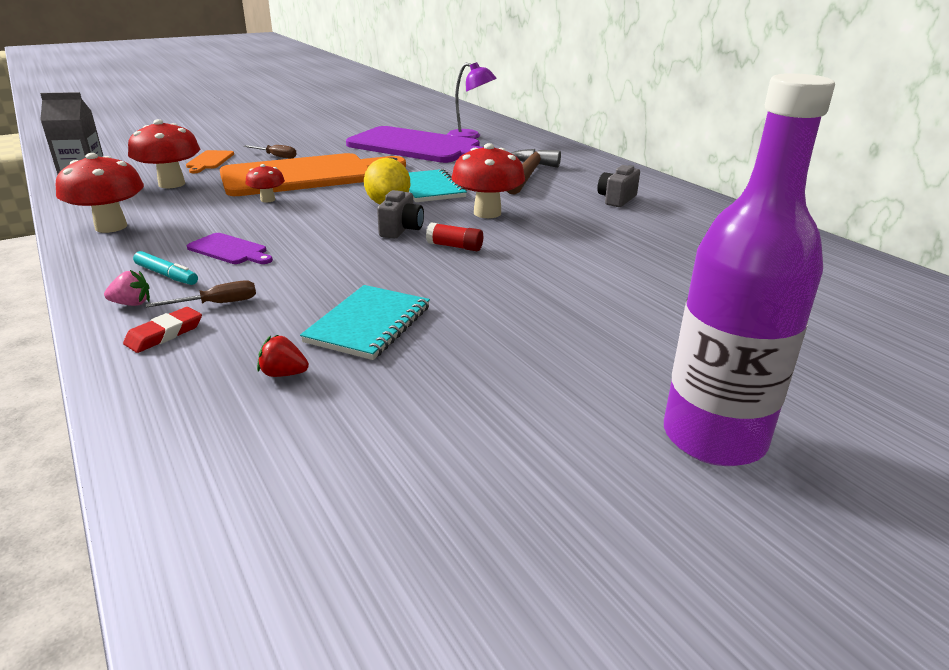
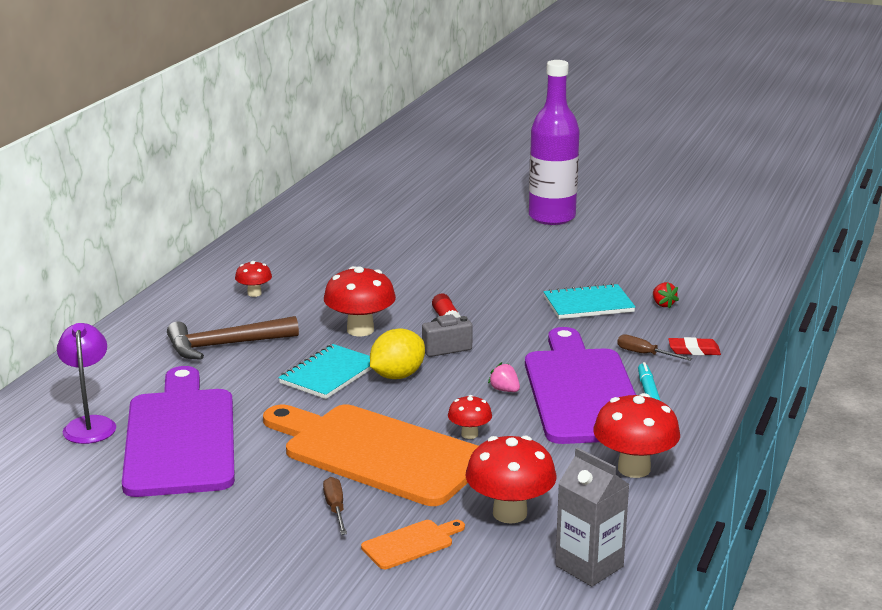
camera: 125 degrees left, 5 degrees down
(132, 304) = (691, 379): pink strawberry -> pink strawberry (504, 390)
(230, 250) = (581, 392): purple cutting board -> purple cutting board, size x2.48
(616, 199) = (254, 293): grey camera -> red mushroom

